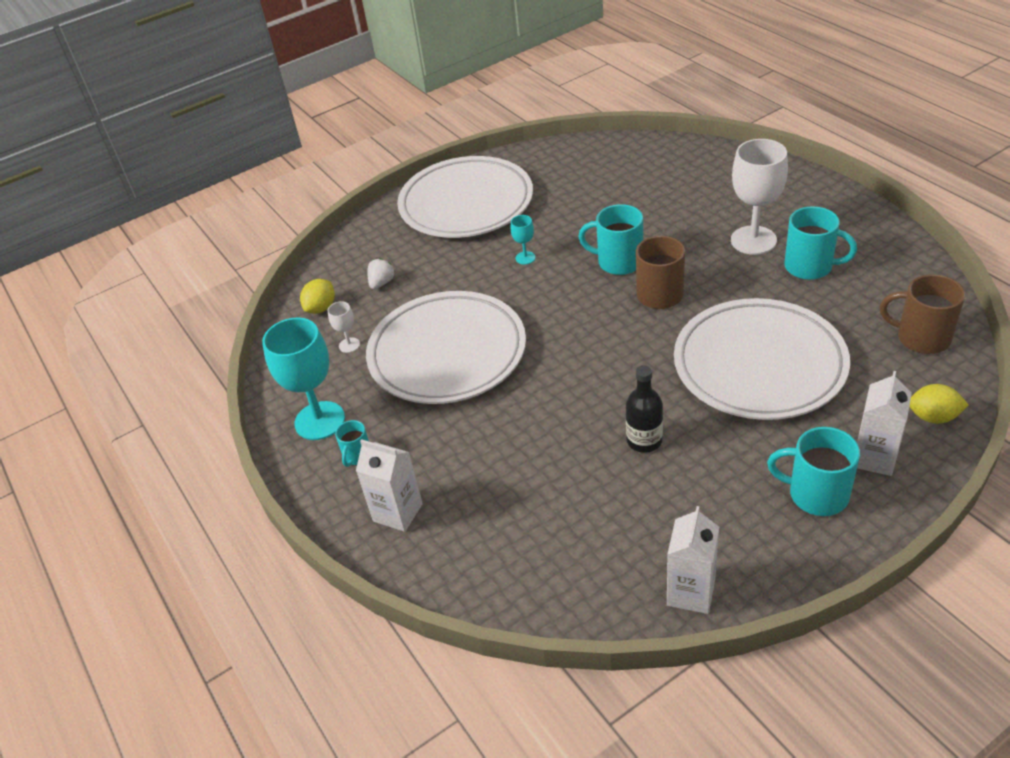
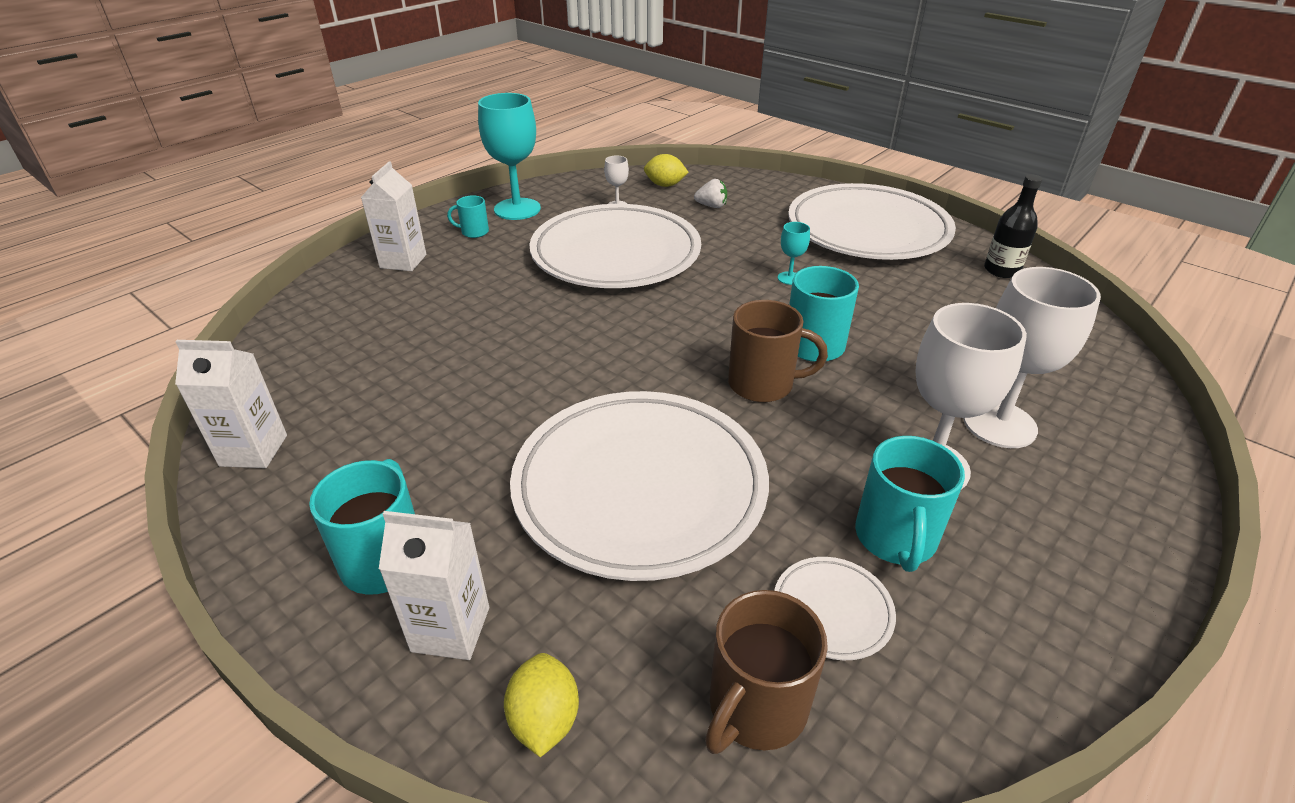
camera: 70 degrees right, 5 degrees down
(644, 440) = (490, 395): black bottle -> black bottle (1001, 270)
(719, 205) = (999, 424): none -> white goblet
(860, 300) = (832, 611): none -> white plate
(921, 338) = (755, 707): brown mug -> brown mug turned 150 degrees counterclockwise

